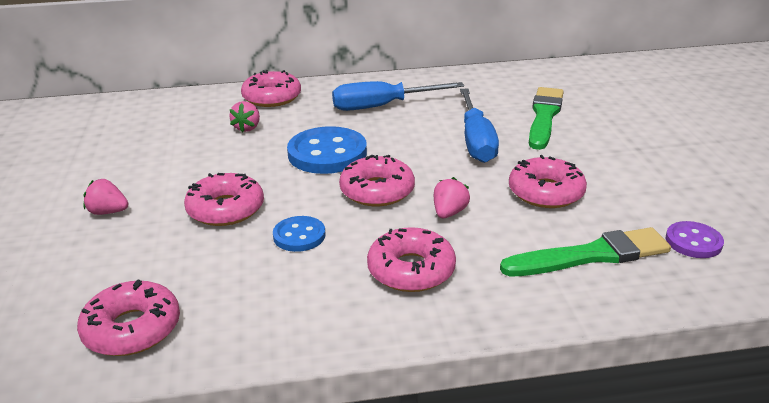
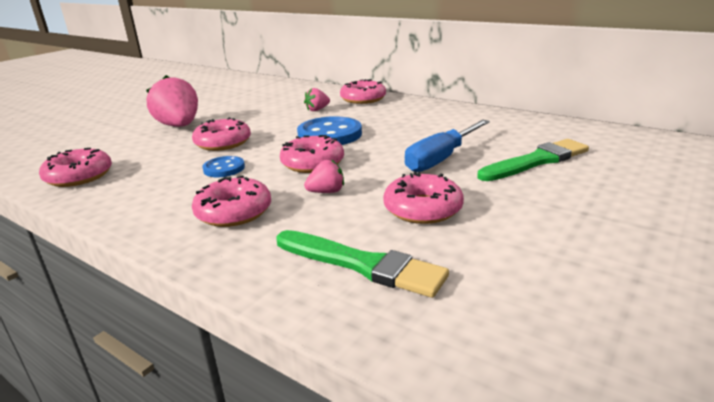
camera: 45 degrees right, 5 degrees down
(108, 212) = (179, 126): pink strawberry -> pink strawberry, size x2.03
(382, 106) = (419, 120): blue screwdriver -> none
(693, 242) = (478, 304): purple button -> none

